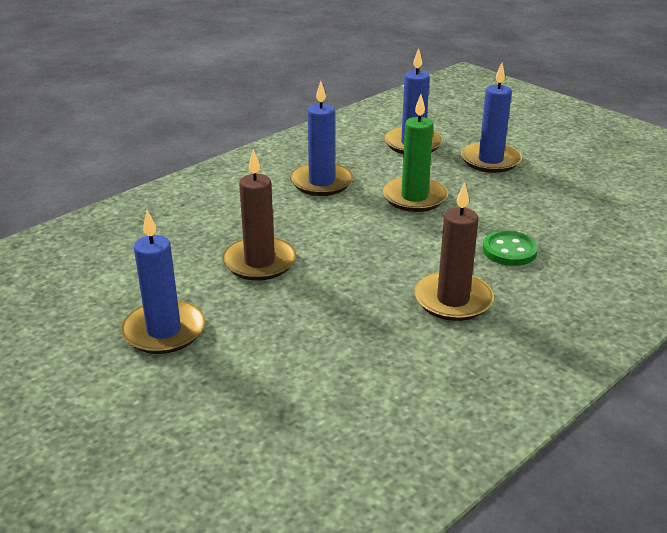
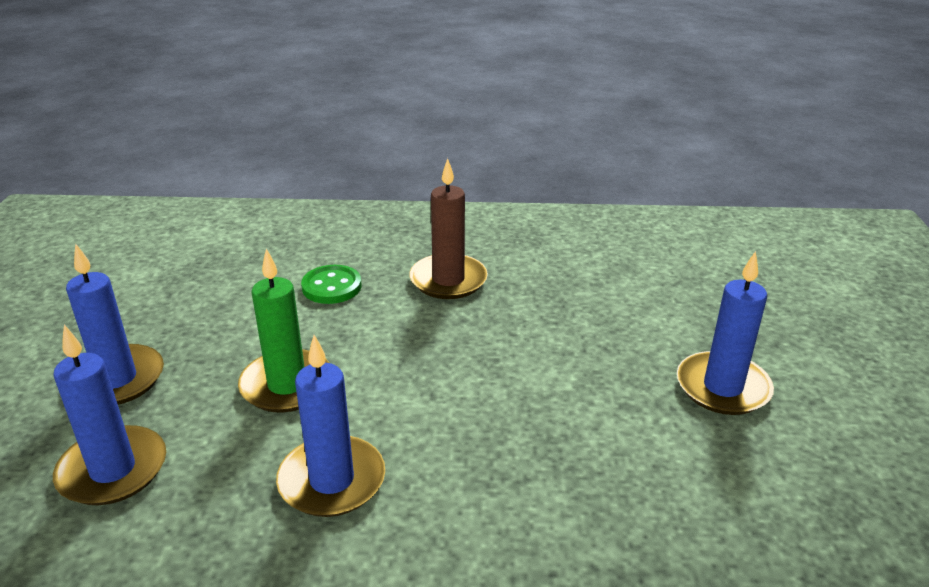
camera: 135 degrees left, 0 degrees up
(259, 262) = (556, 407): brown candle -> none

